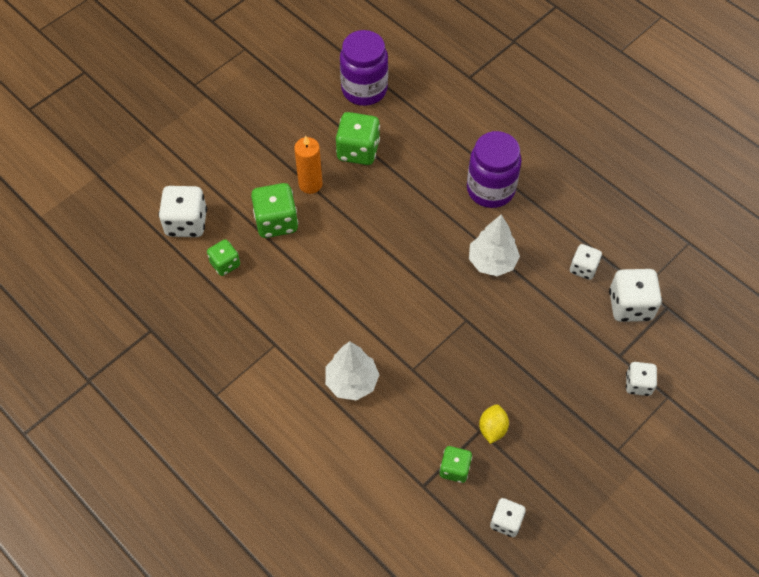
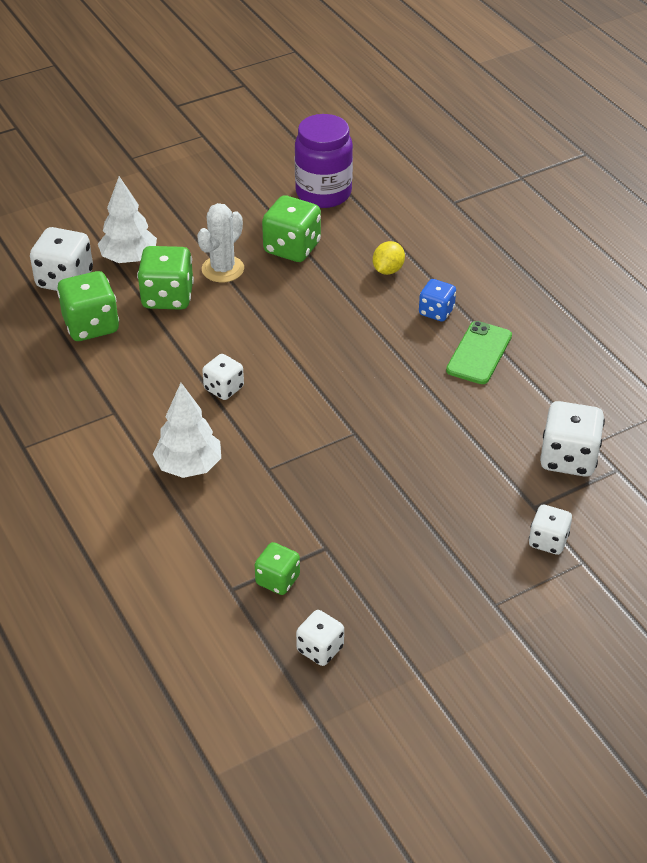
camera: 15 degrees right, 15 degrees down
(225, 264) = (91, 325): green dice -> green dice, size x1.65
(310, 184) = (223, 269): orange candle -> white cactus
(490, 189) = (436, 312): purple jar -> blue dice
(492, 262) = (410, 382): white tree -> white tree (129, 259)
(492, 429) = (342, 548): yellow lemon -> yellow lemon (388, 270)
(535, 222) = (479, 353): none -> green phone
(583, 268) = (522, 409): white dice -> white dice (224, 388)

